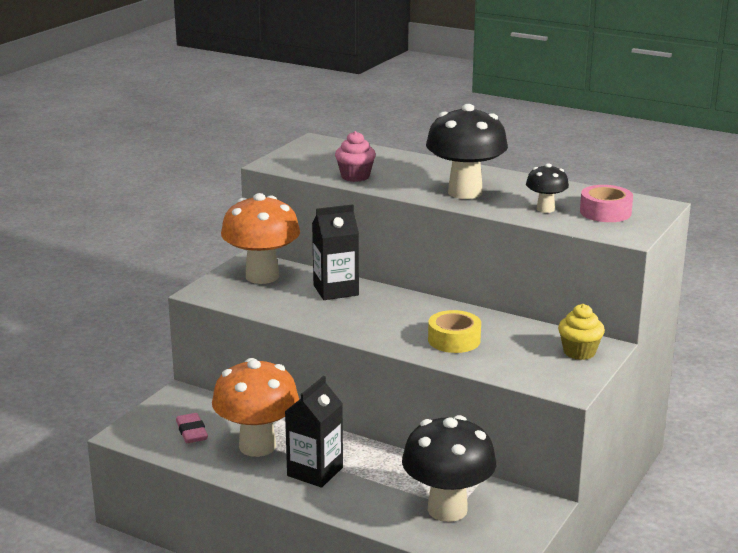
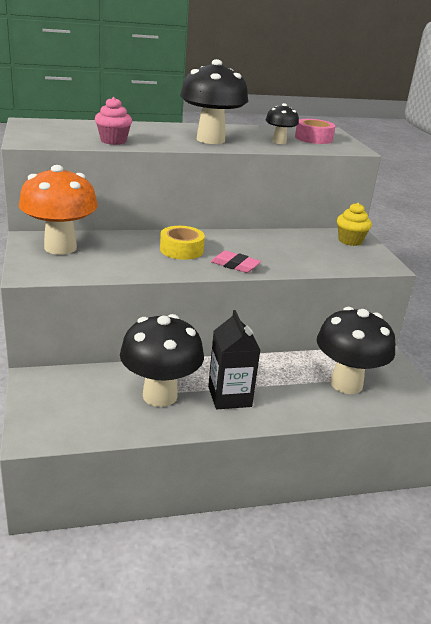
camera: 45 degrees left, 5 degrees up
(192, 432) = (90, 407): pink eraser -> pink eraser (235, 265)
(257, 446) = (160, 395): orange mushroom -> black mushroom
(336, 290) = (136, 243): black carton -> none
(454, 340) = (273, 255): yellow tape -> yellow tape (181, 250)

